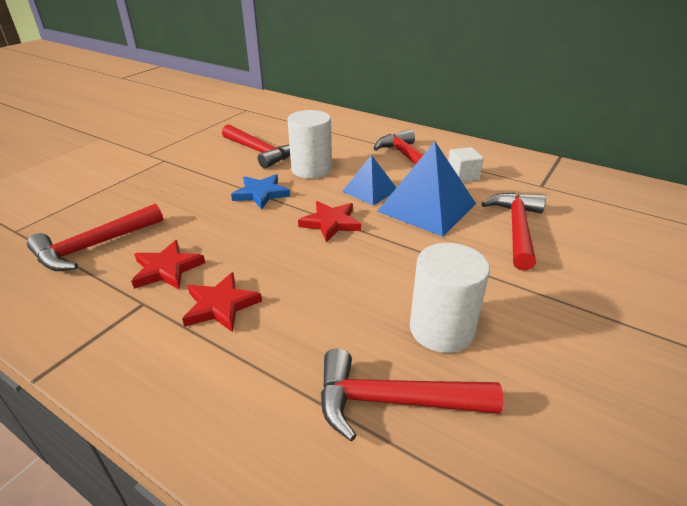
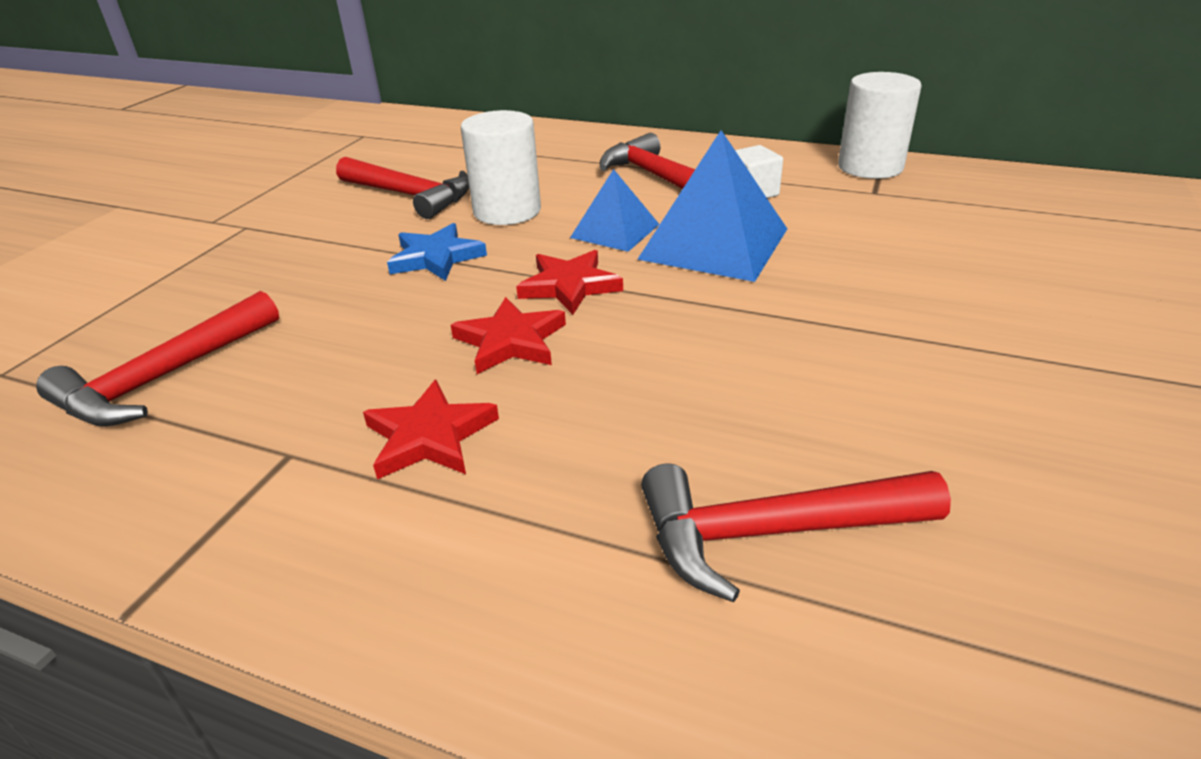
camera: 10 degrees left, 0 degrees up
(167, 269) = (313, 394): red star -> red star (510, 341)
(441, 329) = (805, 414): white cylinder -> white cylinder (870, 167)
(516, 229) = (862, 256): red hammer -> none

